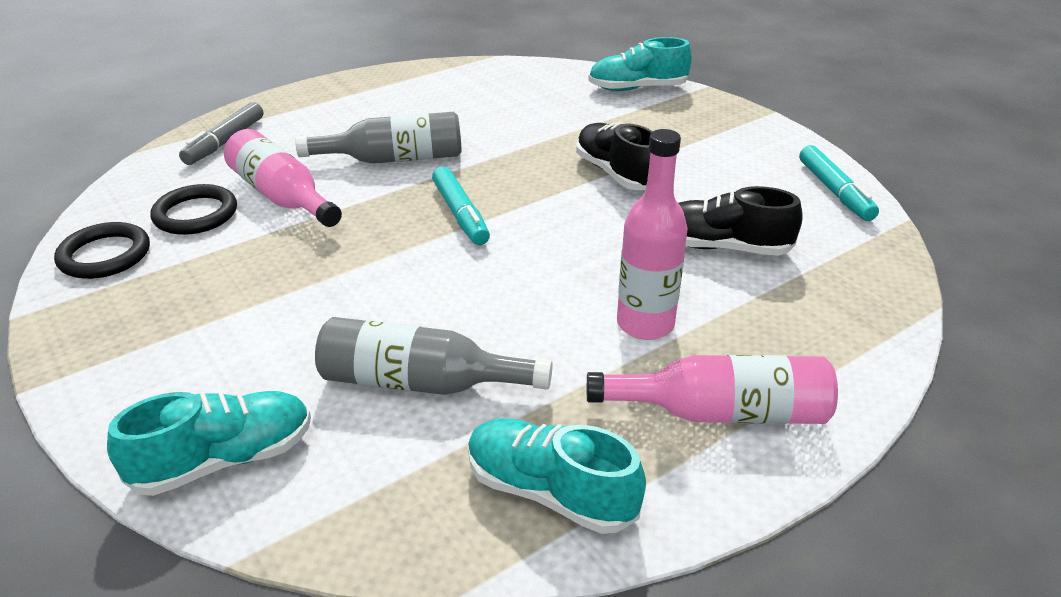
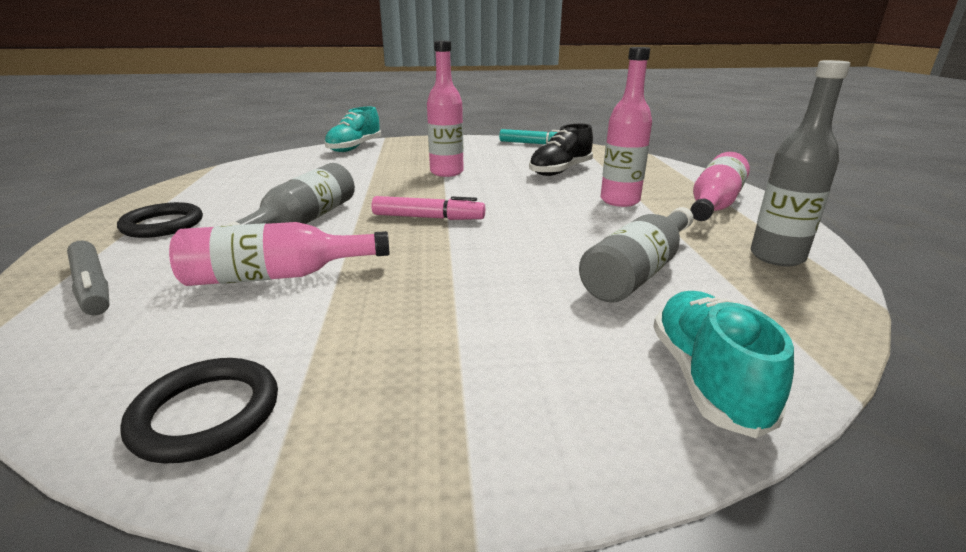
camera: 60 degrees left, 10 degrees down
(195, 214) = (222, 329): black ring -> black ring (163, 225)
(460, 214) = (428, 217): turquoise marker -> pink marker
(550, 492) = (777, 257): turquoise shoe -> grey bottle
(616, 173) = (446, 172): black shoe -> pink bottle

